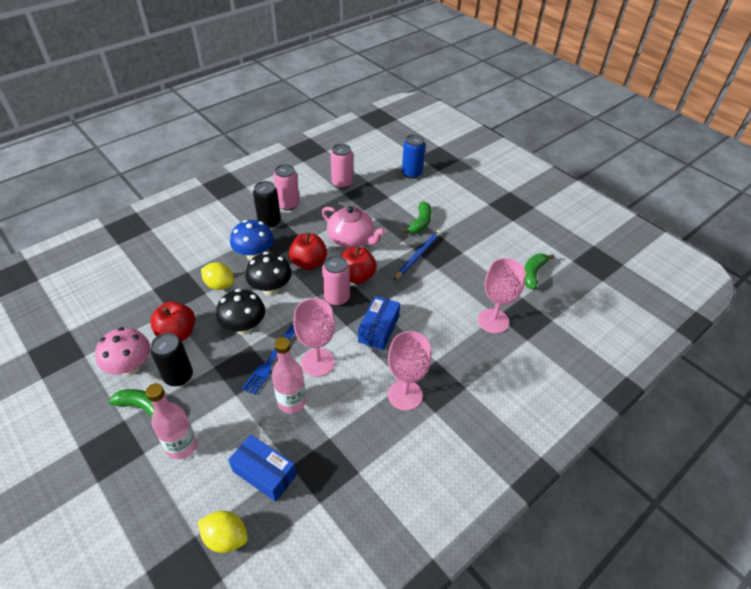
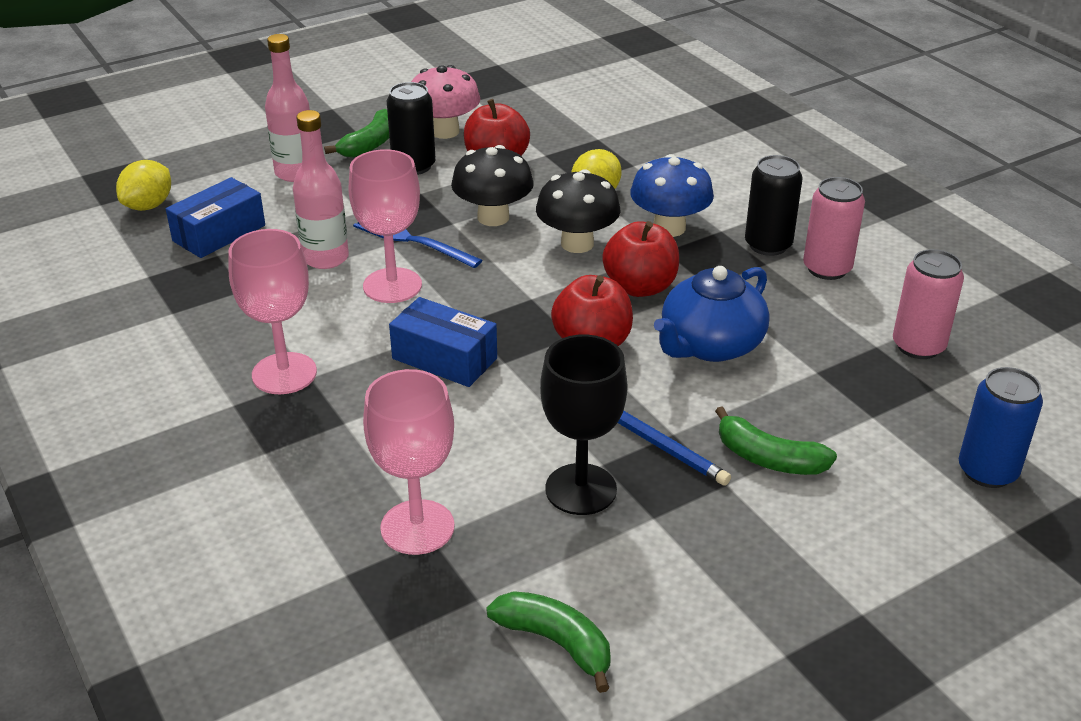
camera: 100 degrees right, 10 degrees down
(337, 298) = (538, 315): pink can -> none
(351, 239) = (710, 345): pink teapot -> blue teapot
(454, 273) = (581, 489): none -> black goblet

